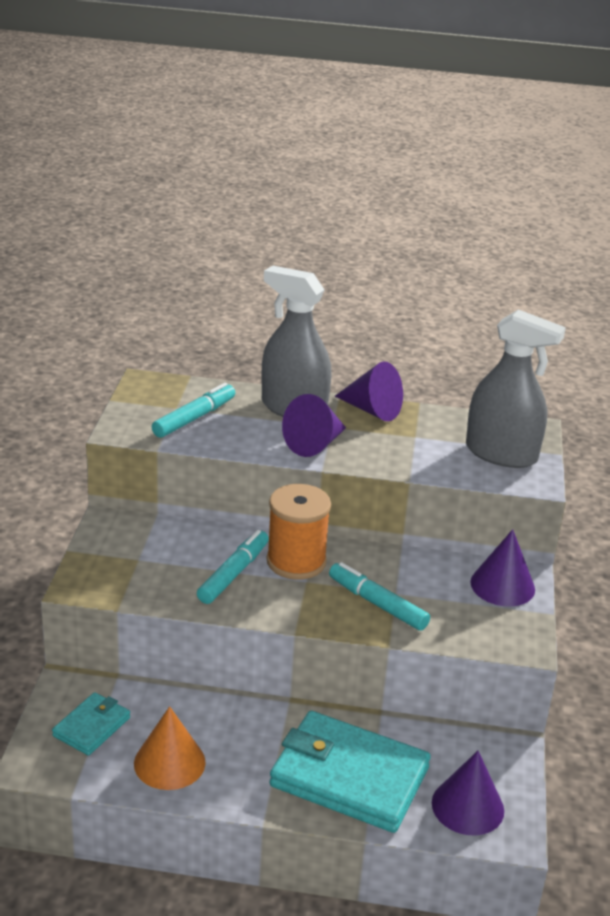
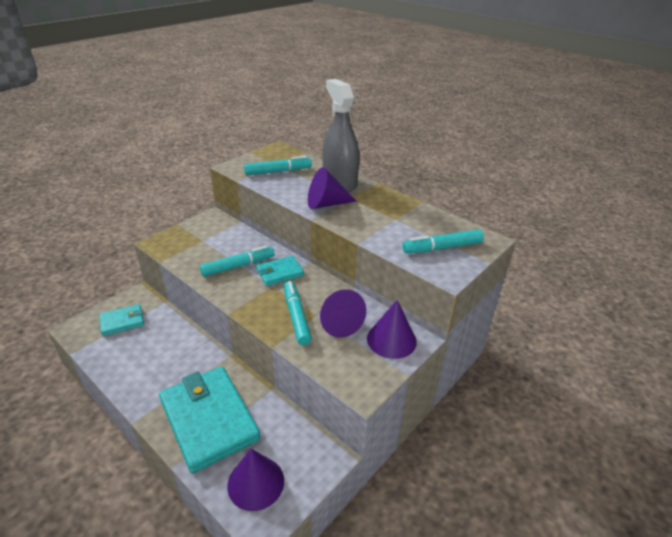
camera: 35 degrees right, 5 degrees up
(169, 762) = (132, 359): orange cone -> none
(296, 561) = (280, 273): orange spool -> turquoise wallet
(372, 410) = (386, 196): purple cone -> purple cone (338, 322)
(501, 454) = (442, 247): grey spray bottle -> turquoise marker

